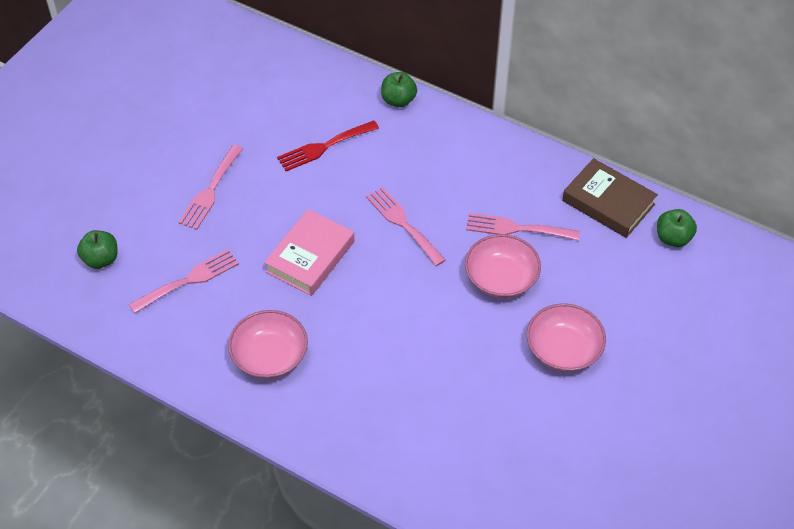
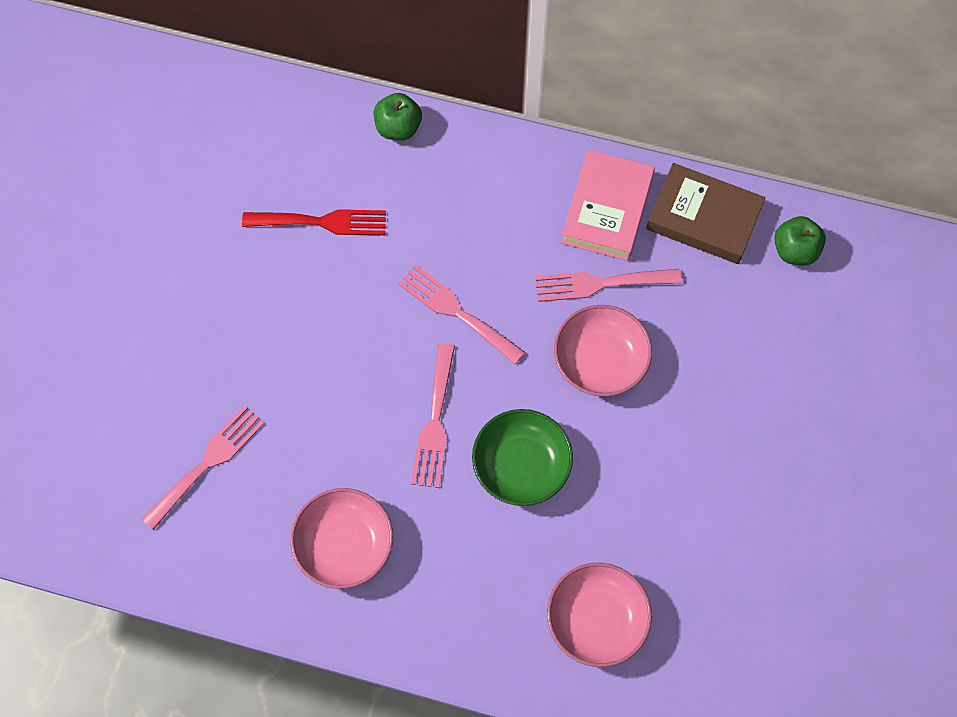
camera: 15 degrees left, 15 degrees up
(101, 259) = (83, 461): green apple -> none
(210, 191) = (194, 324): pink fork -> pink fork (435, 422)
(310, 256) = (352, 389): pink book -> pink book (607, 209)
(324, 147) = (322, 222): red fork -> red fork turned 135 degrees counterclockwise
(419, 334) = (521, 465): none -> green bowl
(563, 349) = (702, 442): pink bowl -> pink bowl (596, 620)

